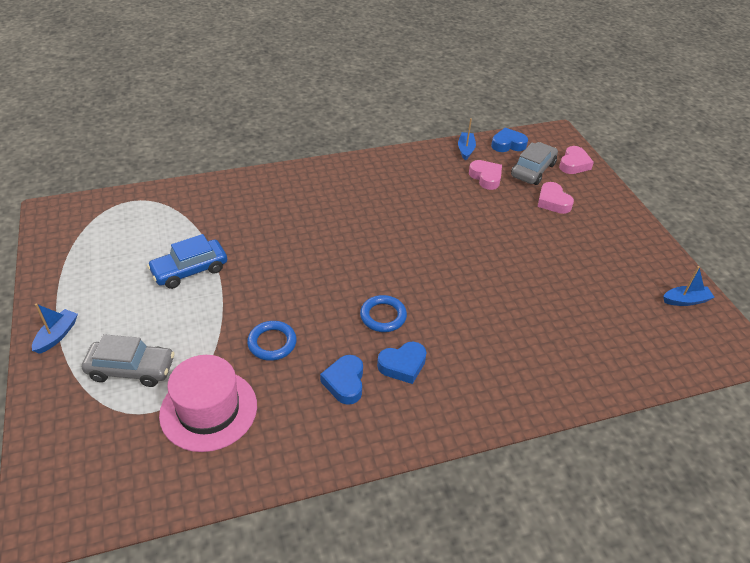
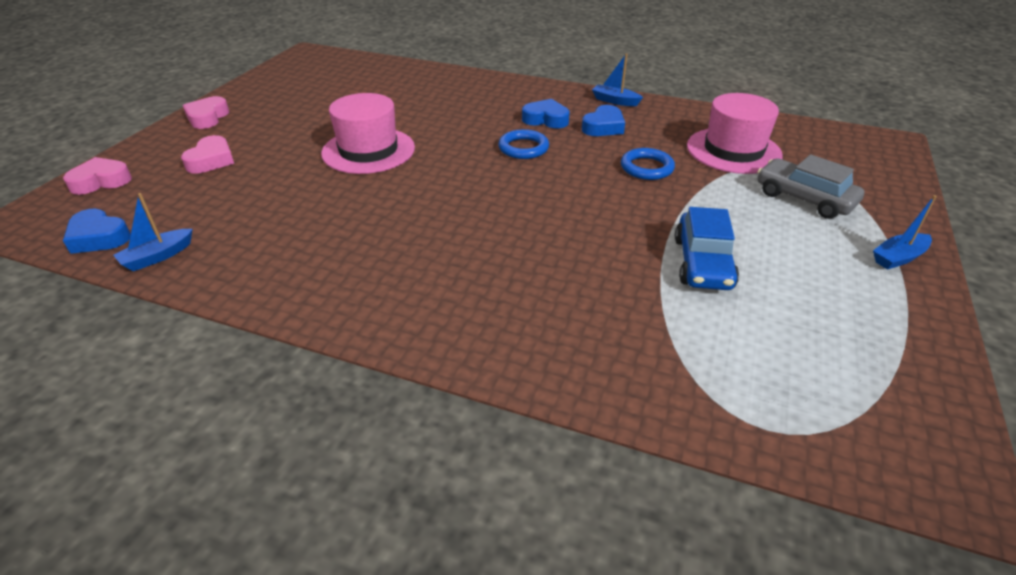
camera: 140 degrees left, 5 degrees down
(190, 270) = (702, 263): blue car -> blue car turned 90 degrees clockwise
(481, 256) = (368, 150): none -> pink hat
(486, 177) = (215, 211): pink heart -> pink heart (207, 117)
(533, 170) = (153, 195): grey car -> none
(685, 300) = (282, 75): blue boat -> blue boat (615, 101)

